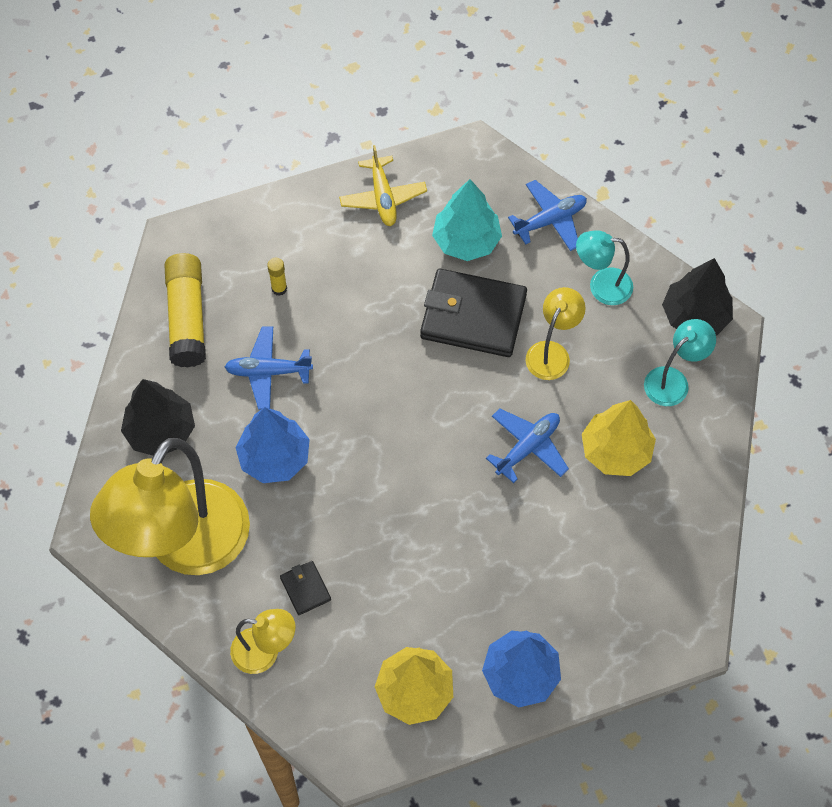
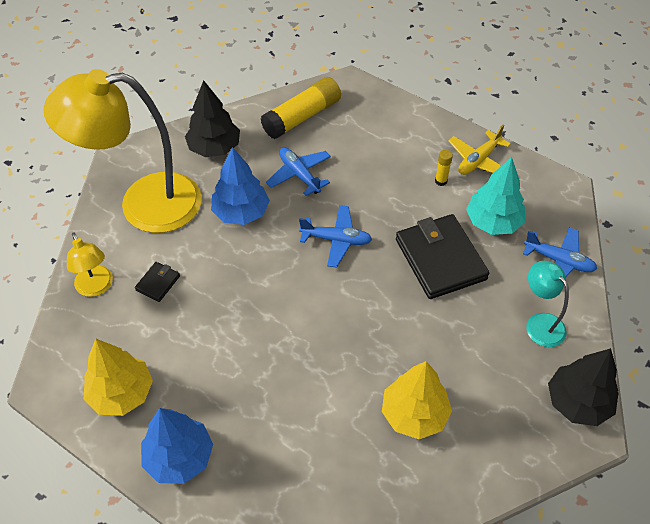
camera: 55 degrees right, 10 degrees down
(279, 288) = (362, 147): yellow glue stick -> yellow glue stick (441, 181)
(528, 447) = (368, 353): blue plane -> blue plane (336, 240)
(552, 352) = (457, 323): yellow lamp -> none
(673, 380) = (509, 420): turquoise lamp -> none

